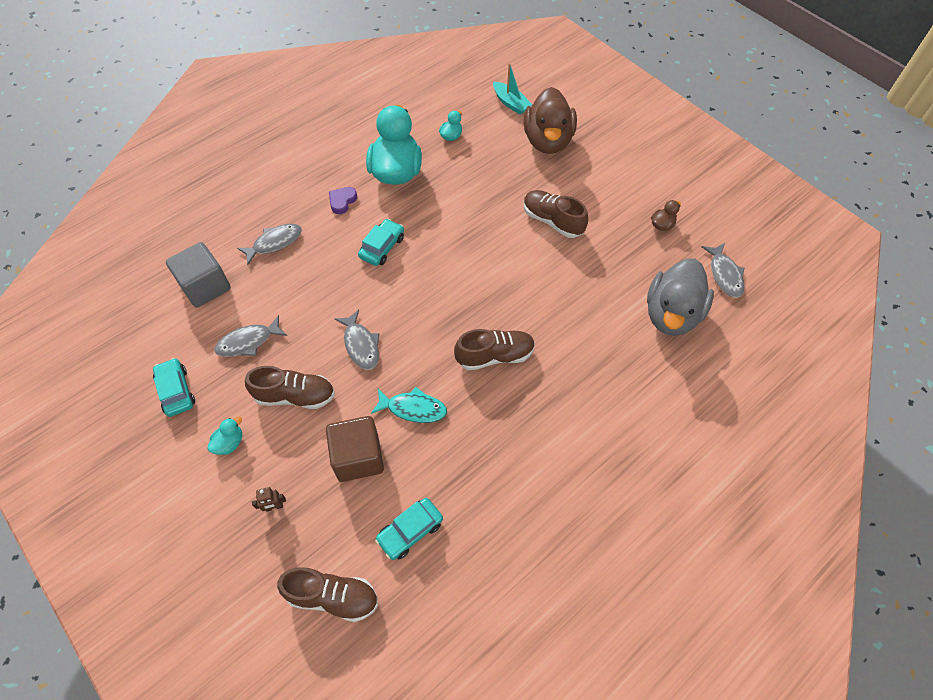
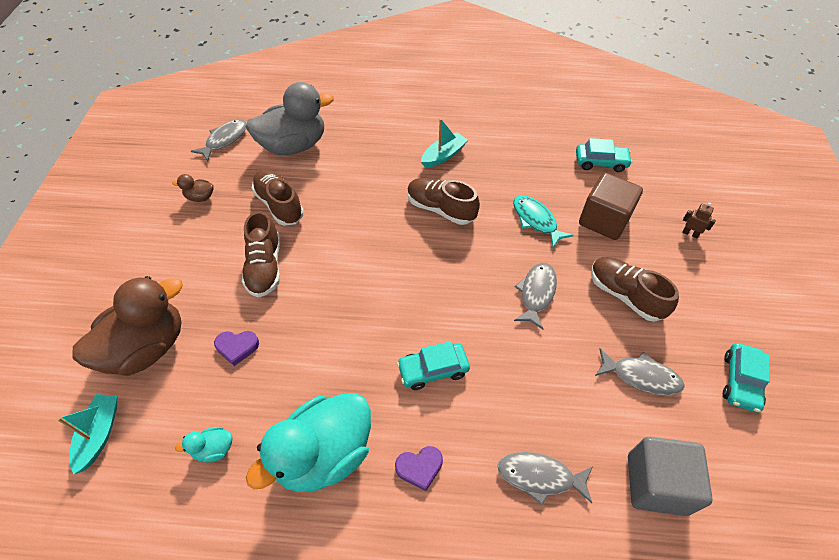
camera: 135 degrees left, 5 degrees down
(229, 443) = (705, 299): turquoise duck -> none
(333, 597) = (676, 166): brown shoe -> brown shoe (279, 205)
(503, 175) = (237, 347): none -> purple heart
(551, 410) = (443, 155): none -> turquoise boat

